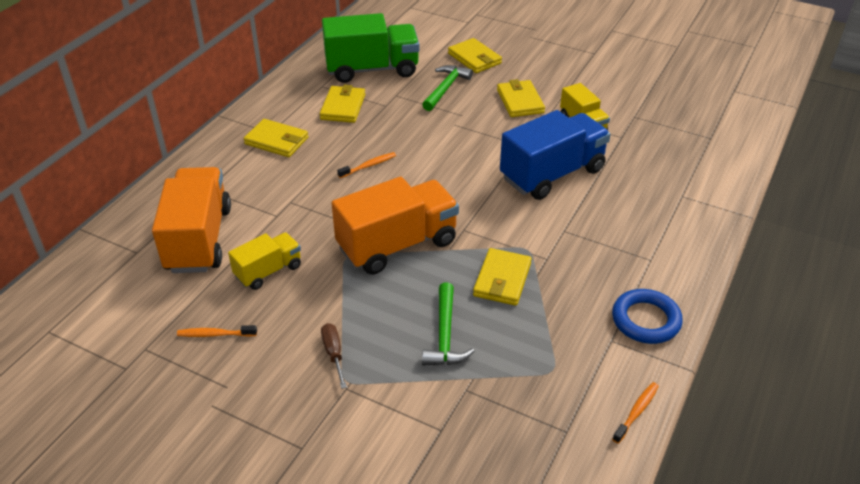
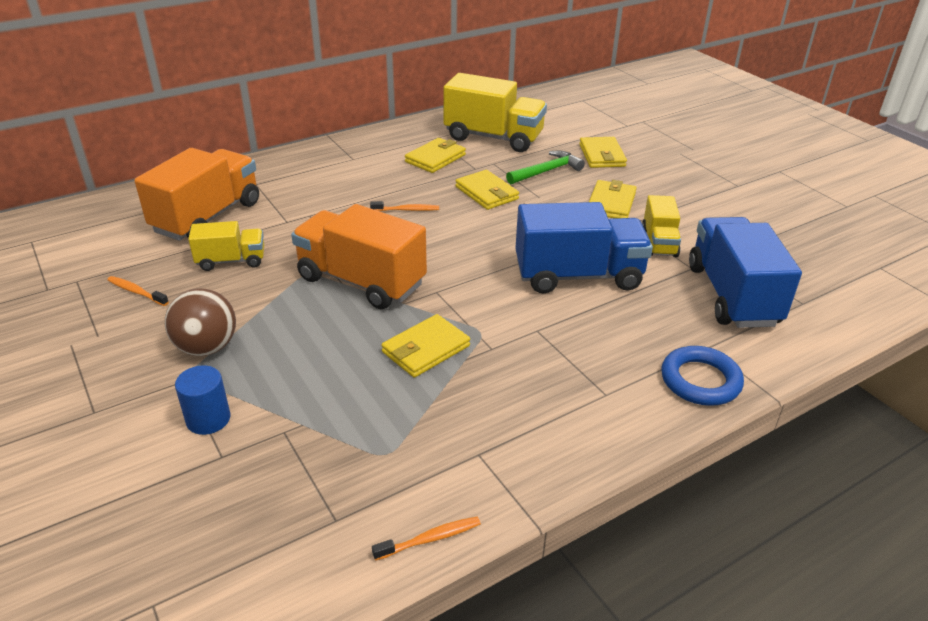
camera: 30 degrees right, 5 degrees down
(277, 141) = (351, 166): yellow wallet -> yellow wallet (487, 193)
(334, 354) = (207, 347): brown screwdriver -> brown ball
(372, 69) = (493, 137): green truck -> yellow truck
(397, 245) = (361, 281): orange truck -> orange truck turned 150 degrees counterclockwise
(400, 408) = (208, 419): none -> blue cylinder
(445, 335) = (318, 374): green hammer -> none
(645, 320) = (538, 451): blue ring -> blue ring (700, 380)
(664, 149) = (732, 295): none -> blue truck

